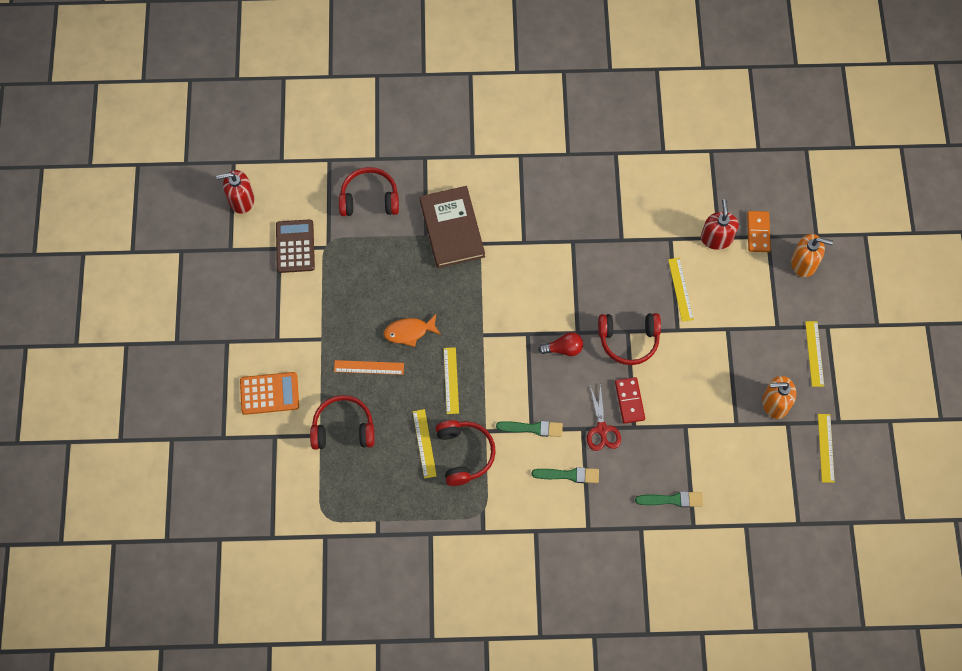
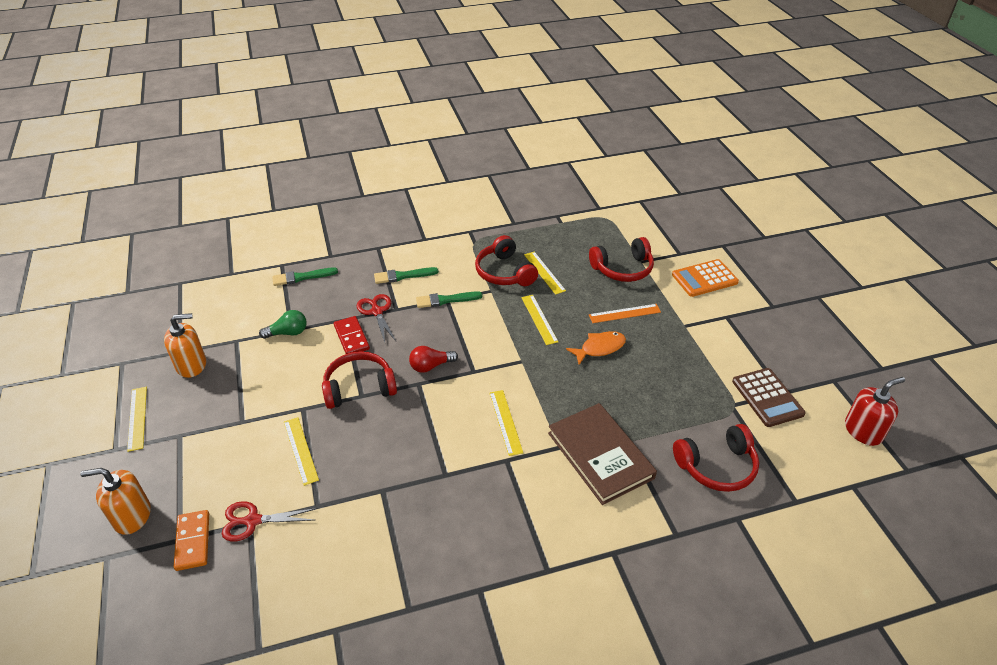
camera: 165 degrees right, 25 degrees down
(688, 422) = (288, 333): none -> green light bulb
(716, 238) = (253, 521): red soap dispenser -> red scissors
(826, 448) = (141, 339): yellow ruler -> yellow ruler (505, 422)

